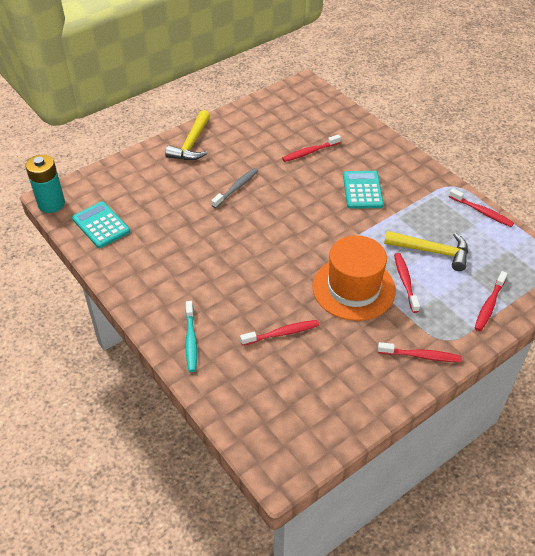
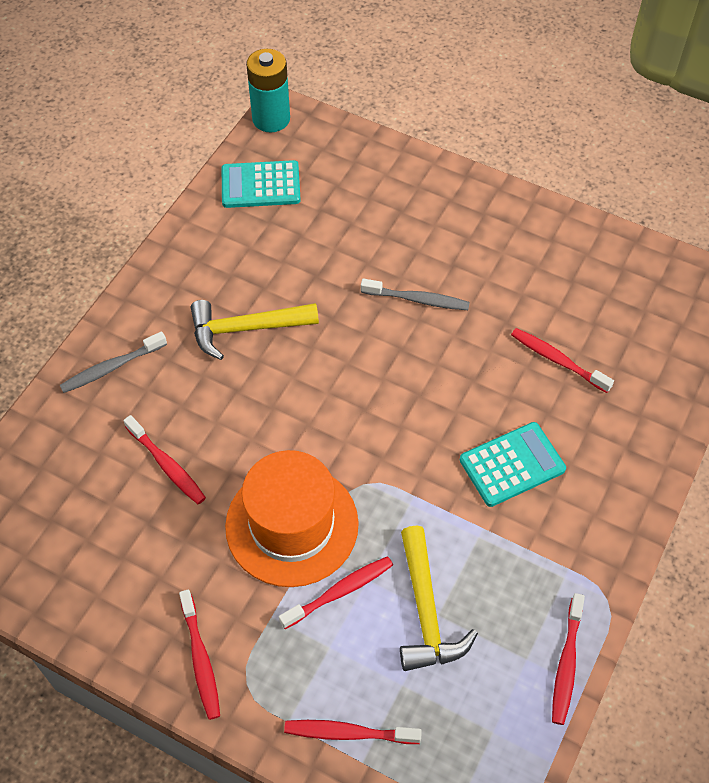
camera: 65 degrees right, 10 degrees up
(101, 225) = (260, 185): turquoise calculator -> turquoise calculator turned 120 degrees counterclockwise
(191, 340) = (111, 367): turquoise toothbrush -> grey toothbrush
(192, 144) = (479, 208): yellow hammer -> yellow hammer (246, 329)

